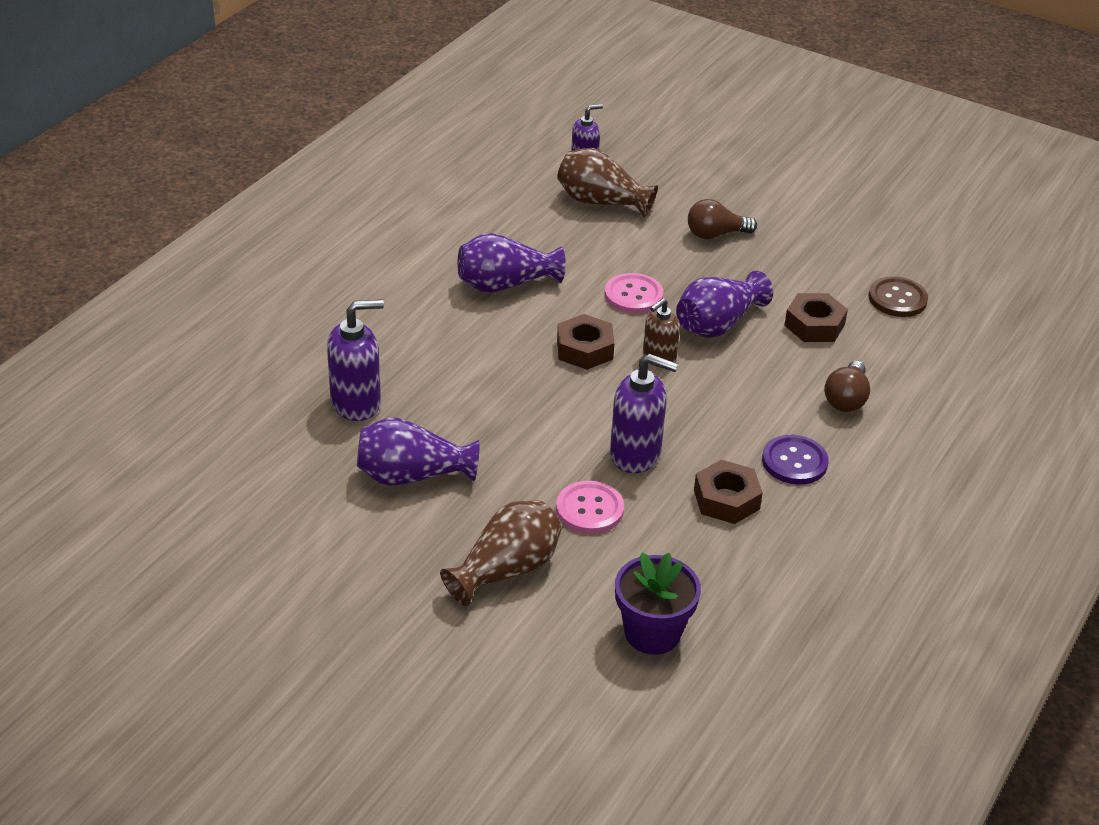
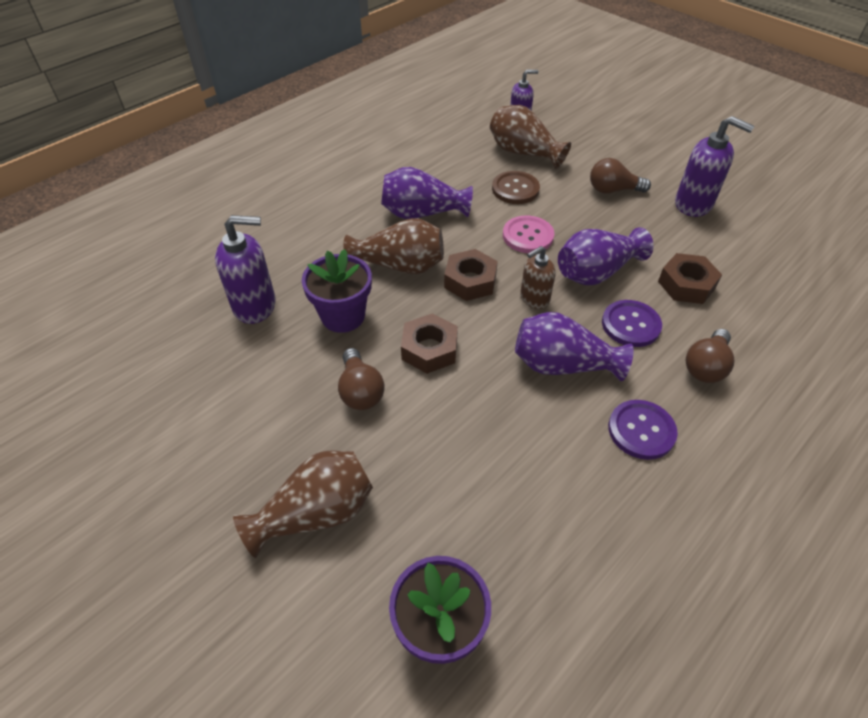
camera: 15 degrees right, 10 degrees up
(412, 476) = (271, 387): purple vase -> purple vase (562, 365)
(459, 401) = (343, 316): none -> purple flower pot
(501, 343) = (400, 266): none -> brown vase
(507, 466) = (360, 391): none -> brown light bulb
(589, 509) = (422, 453): pink button -> none
(636, 454) = (485, 397): purple soap dispenser -> purple soap dispenser (693, 204)
(726, 499) = (562, 465): brown nut -> brown nut (429, 349)
(765, 371) = (630, 325): none -> purple button
(897, 299) = (770, 268): brown button -> brown button (515, 189)

